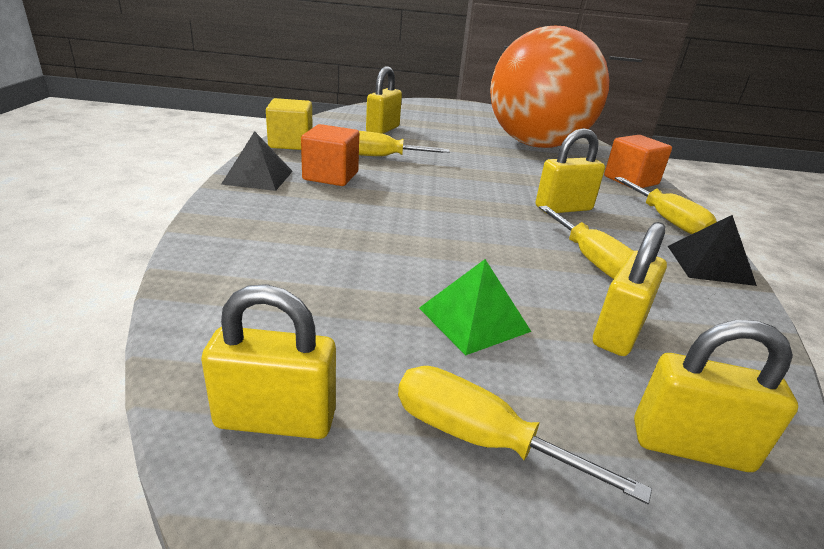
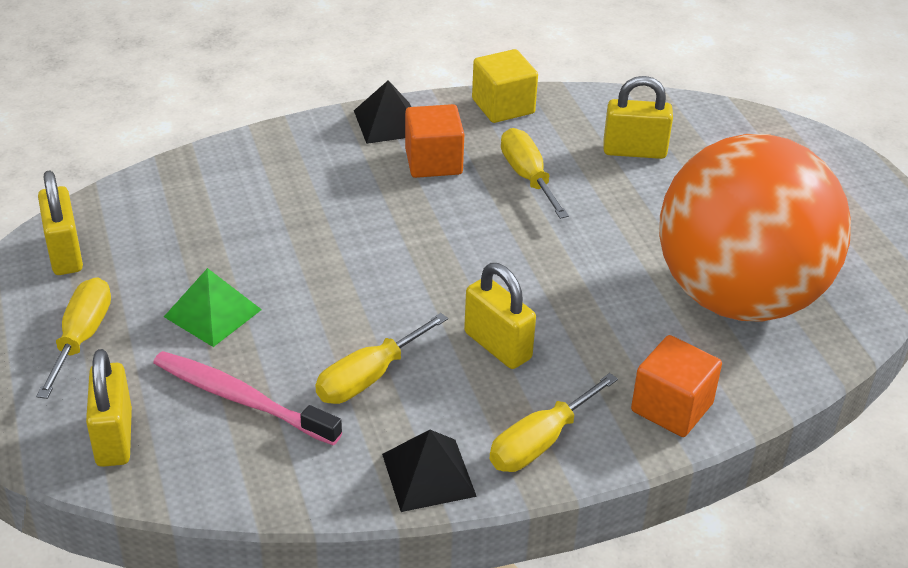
camera: 70 degrees right, 10 degrees up
(618, 331) = (241, 399): yellow padlock -> pink toothbrush

